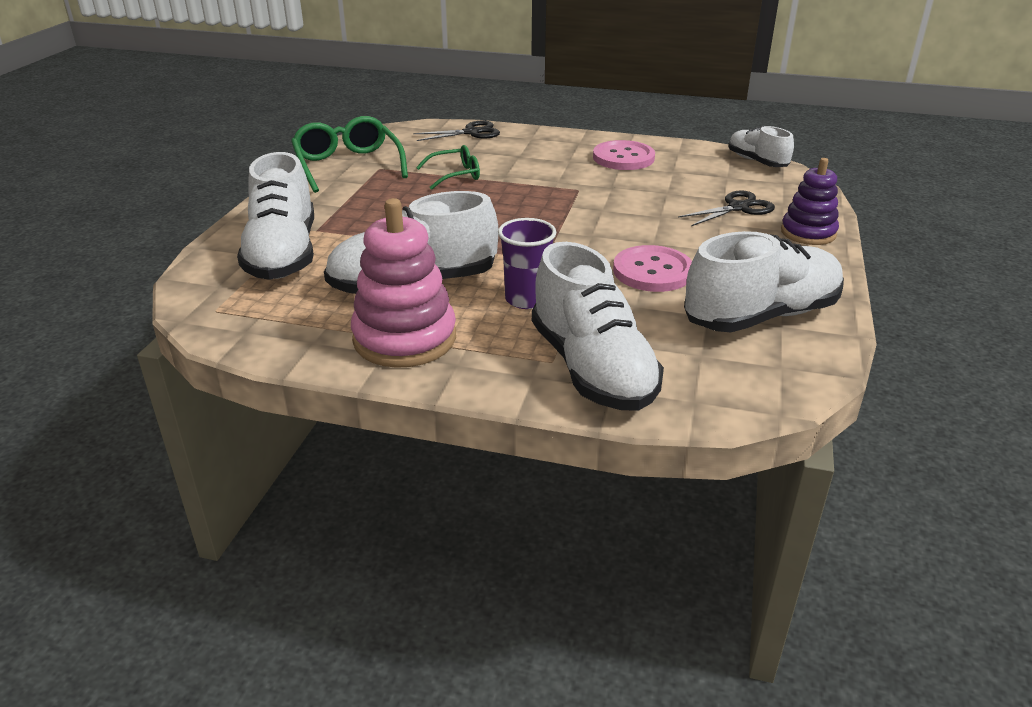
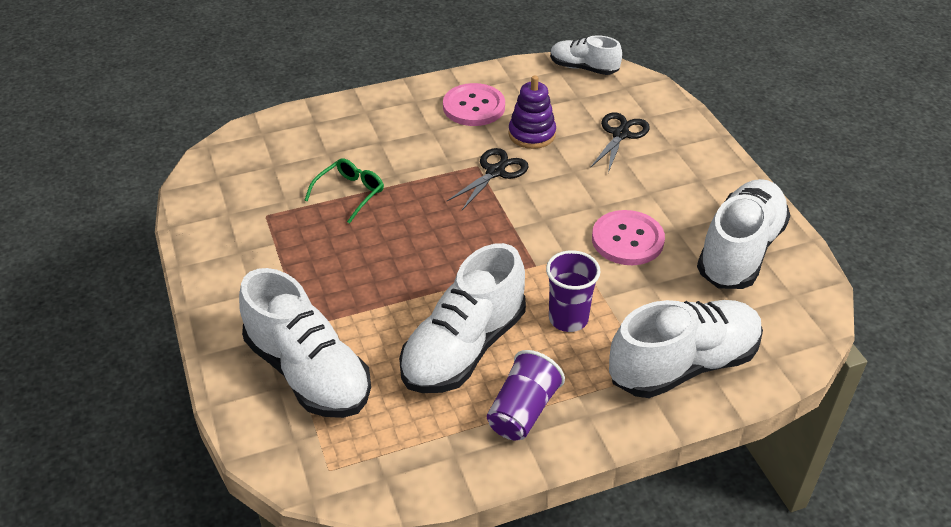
camera: 35 degrees left, 10 degrees up
(348, 165) = (229, 225): green glasses -> none
(405, 338) = (522, 411): pink stacking toy -> purple cup
(471, 132) = (299, 126): black scissors -> black scissors (495, 172)
(592, 368) = (683, 365): white shoe -> white shoe turned 60 degrees counterclockwise
(808, 233) = (693, 143): purple stacking toy -> purple stacking toy (532, 134)

